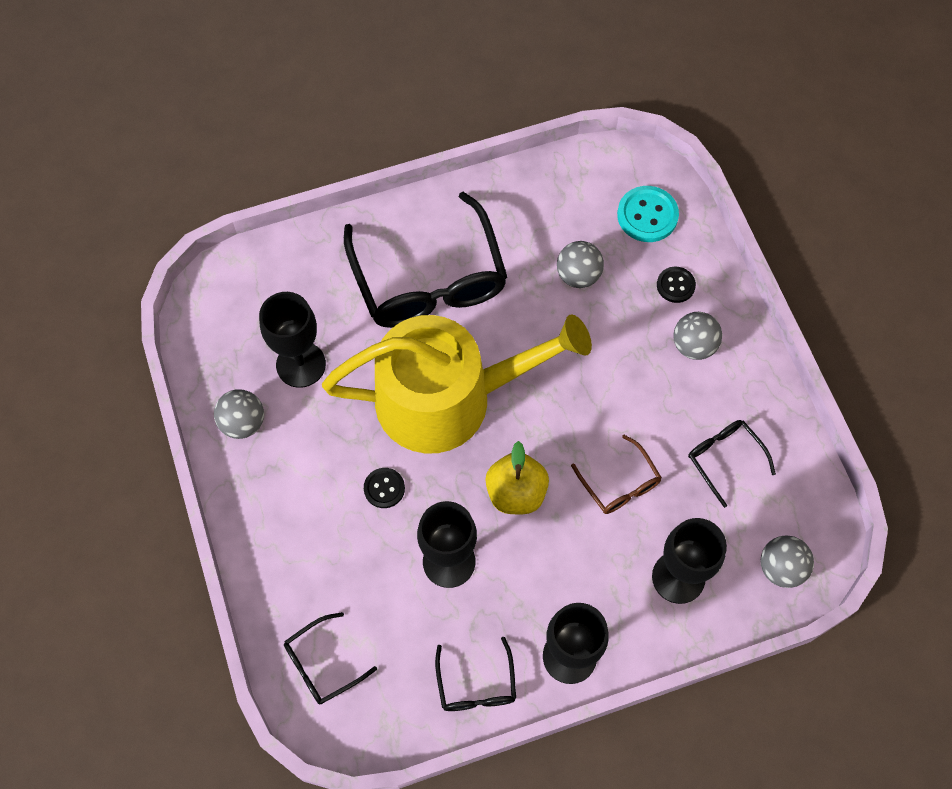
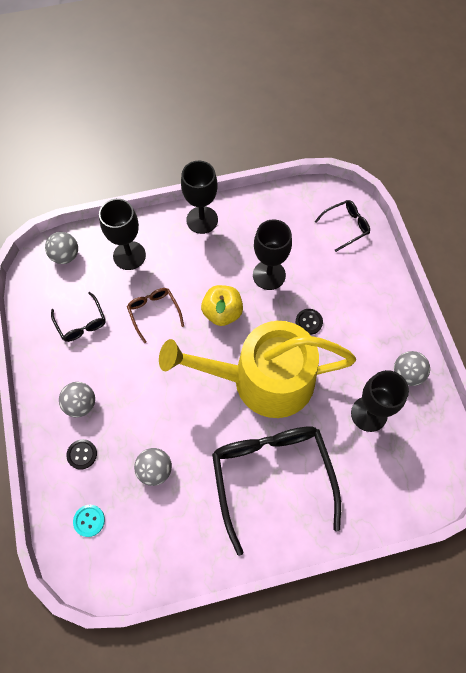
camera: 175 degrees left, 0 degrees up
(476, 684) = (257, 210): black glasses -> none
(647, 215) = (89, 520): turquoise button -> turquoise button, size x0.62

